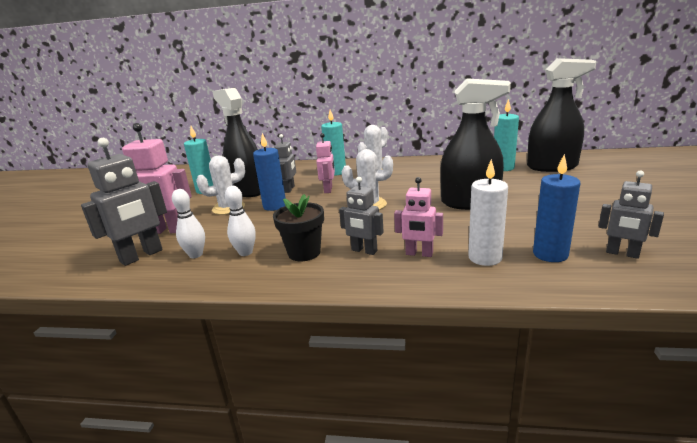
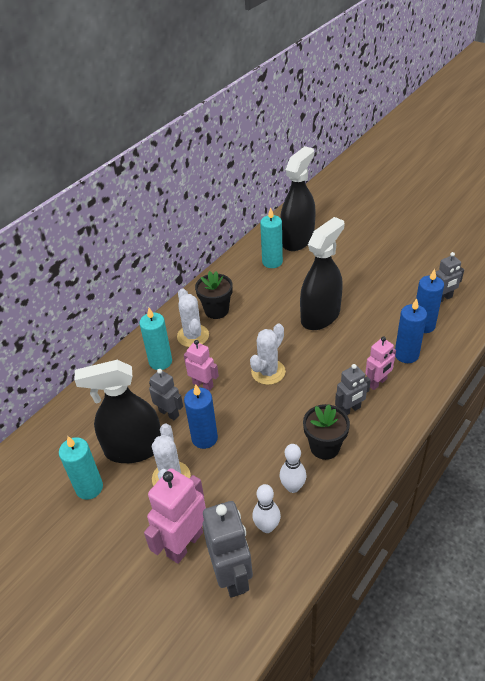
camera: 60 degrees left, 20 degrees up
(412, 170) = (216, 310): none -> black flower pot
(485, 258) = (406, 355): white candle -> blue candle

